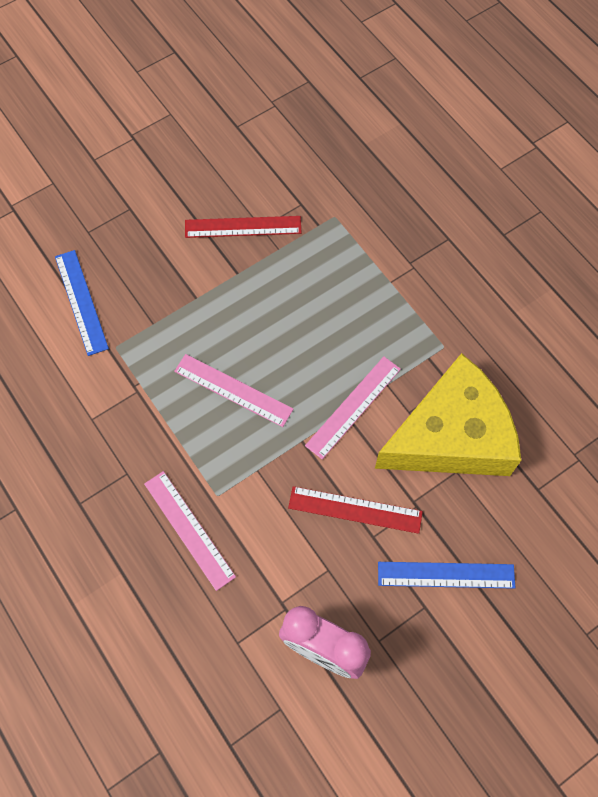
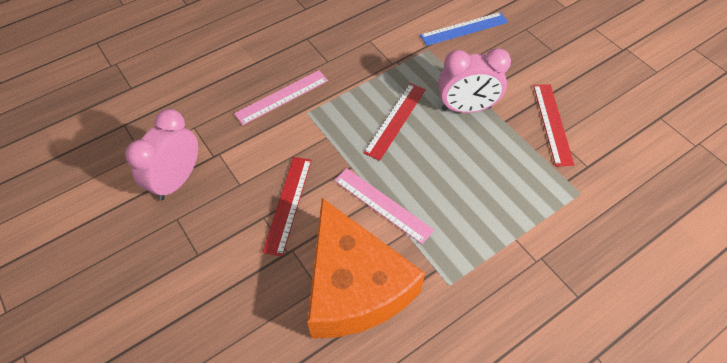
camera: 90 degrees right, 10 degrees down
(217, 311) = (466, 108): none -> pink clock
(233, 390) = (395, 120): pink ruler -> red ruler
(446, 575) = (222, 273): blue ruler -> none
(451, 436) = (354, 285): yellow cheese -> orange cheese

